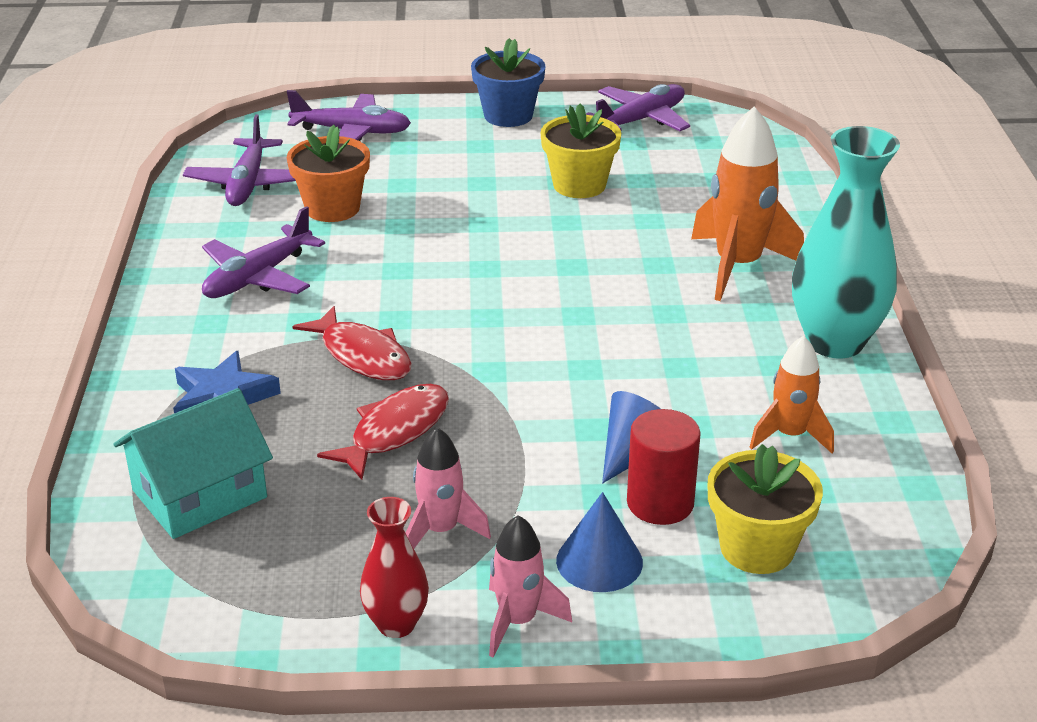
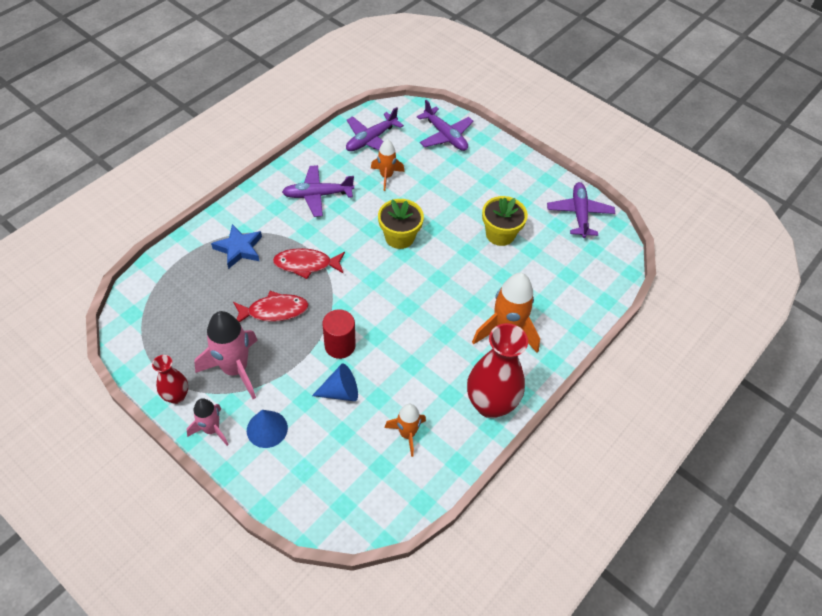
camera: 40 degrees right, 20 degrees up
(199, 494) = (185, 287): turquoise house -> none
(332, 208) = (386, 176): orange flower pot -> orange rocket
(362, 355) = (306, 264): red fish -> red fish turned 90 degrees clockwise
(441, 531) = (235, 369): pink rocket -> pink rocket, size x1.69
(508, 115) = (522, 170): blue flower pot -> none
(641, 120) = (579, 213): purple plane -> purple plane turned 90 degrees counterclockwise
(660, 503) = (319, 422): red cylinder -> red cylinder (340, 345)
(757, 548) = (325, 473): yellow flower pot -> yellow flower pot (399, 237)
(835, 342) = (490, 404): turquoise vase -> red vase

